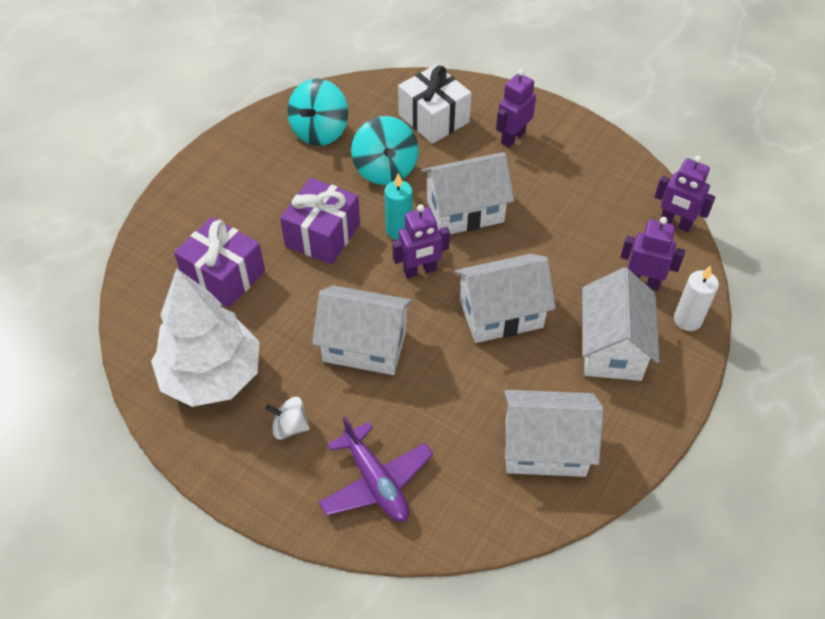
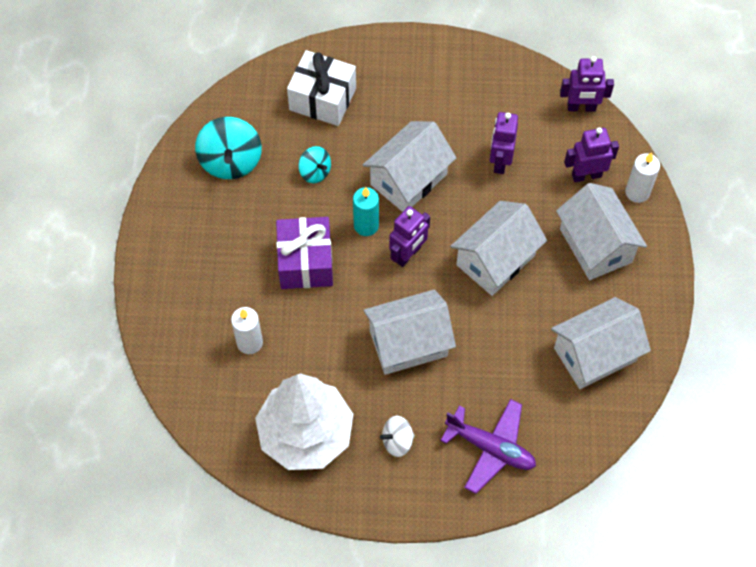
camera: 30 degrees left, 10 degrees up
(224, 276) = (249, 342): purple gift -> white candle
(385, 169) = (315, 172): turquoise spinning top -> turquoise spinning top, size x0.57
(512, 138) = (403, 87): purple robot -> purple robot (500, 161)

